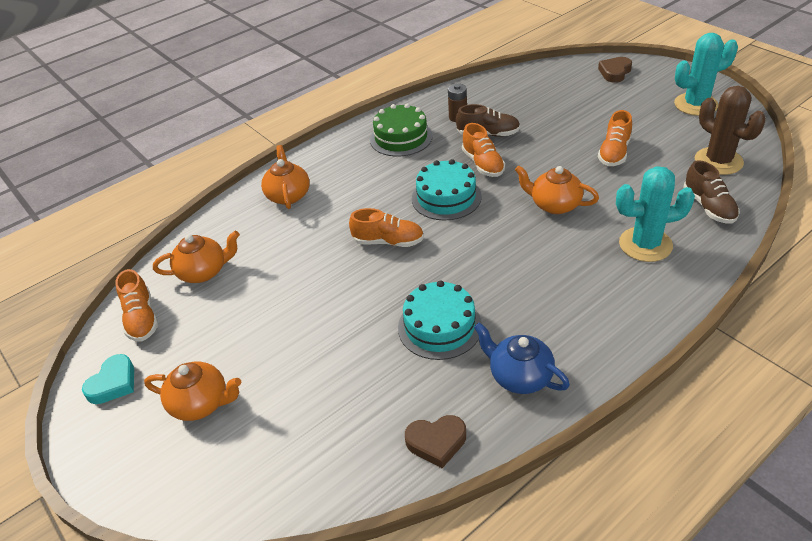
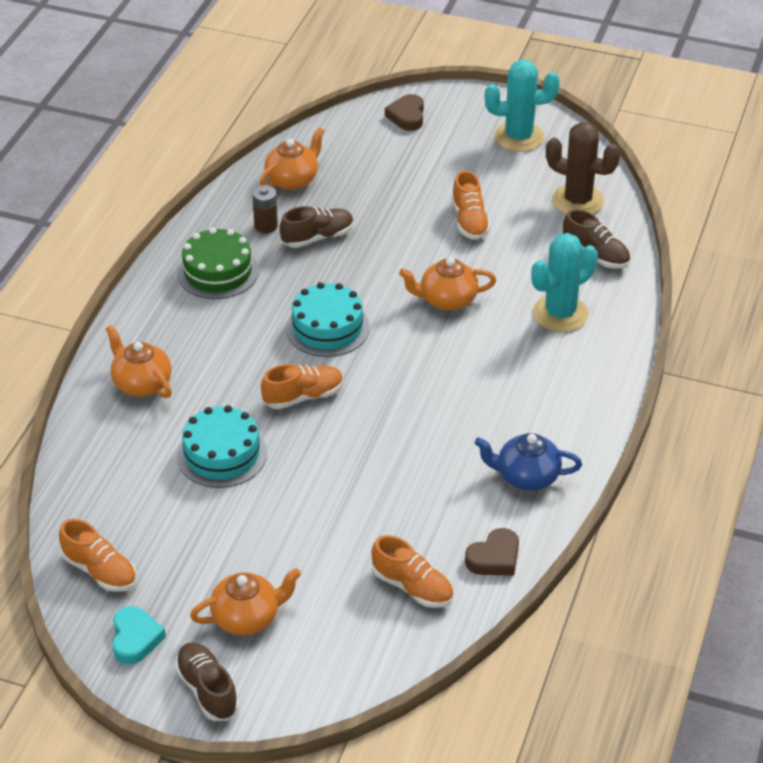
camera: 35 degrees left, 0 degrees up
(119, 454) = (207, 690): none -> brown shoe
(203, 272) = (123, 500): orange teapot -> orange teapot (293, 179)
(439, 326) = (422, 461): turquoise cake -> turquoise cake (222, 454)
(483, 164) = (339, 276): orange shoe -> orange shoe (412, 587)
(695, 105) = (518, 137): turquoise cactus -> turquoise cactus turned 45 degrees clockwise

